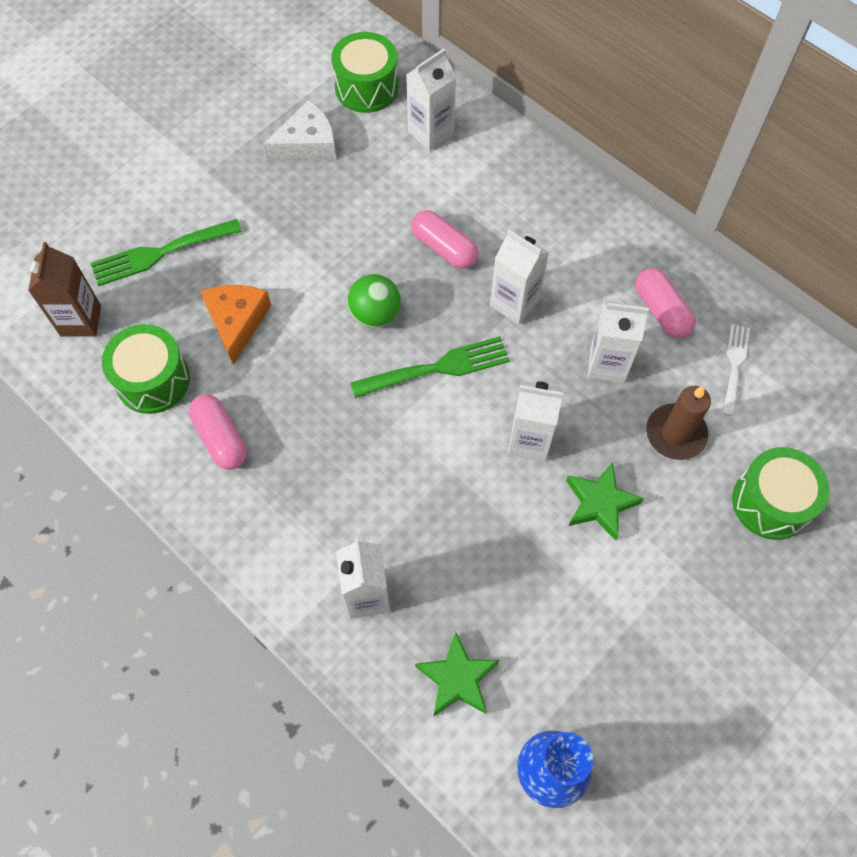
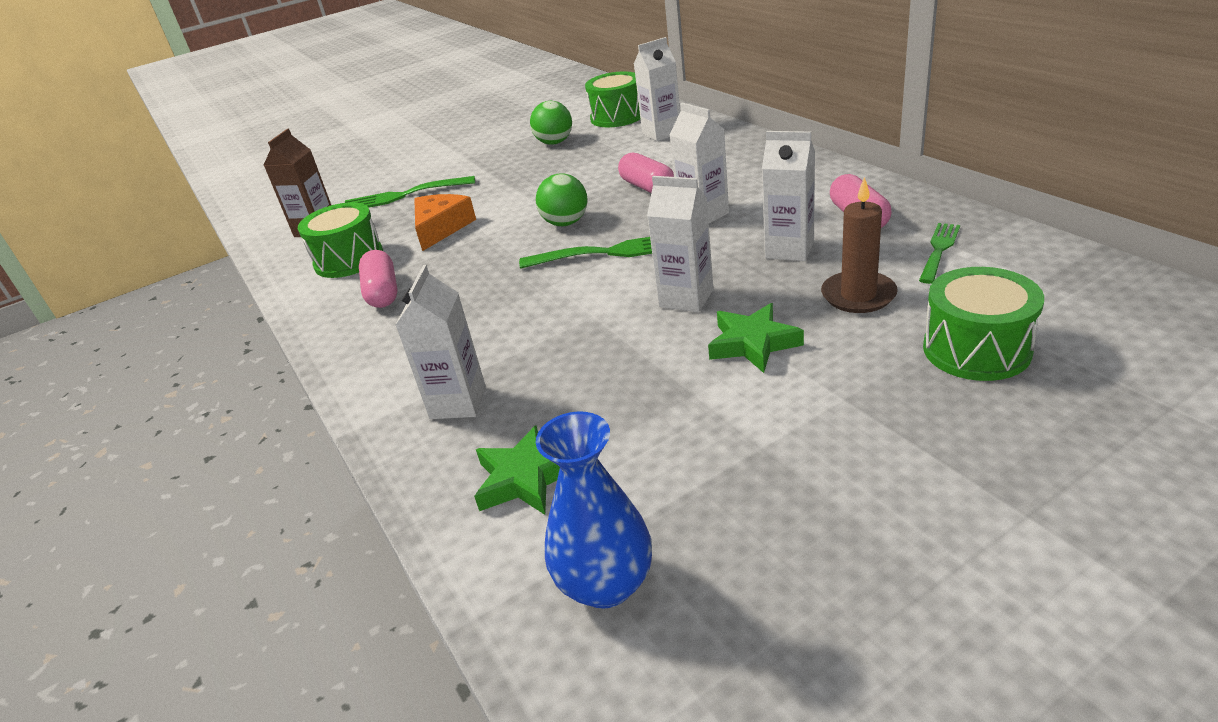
camera: 20 degrees right, 30 degrees down
(307, 144) = (554, 143): white cheese -> green ball
(734, 366) = (939, 250): white fork -> green fork

